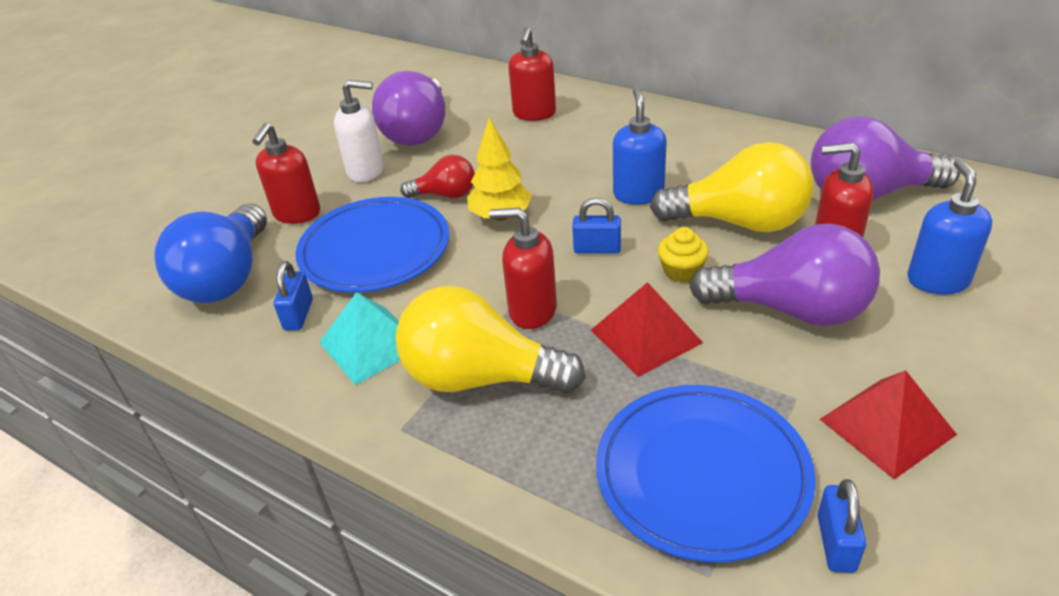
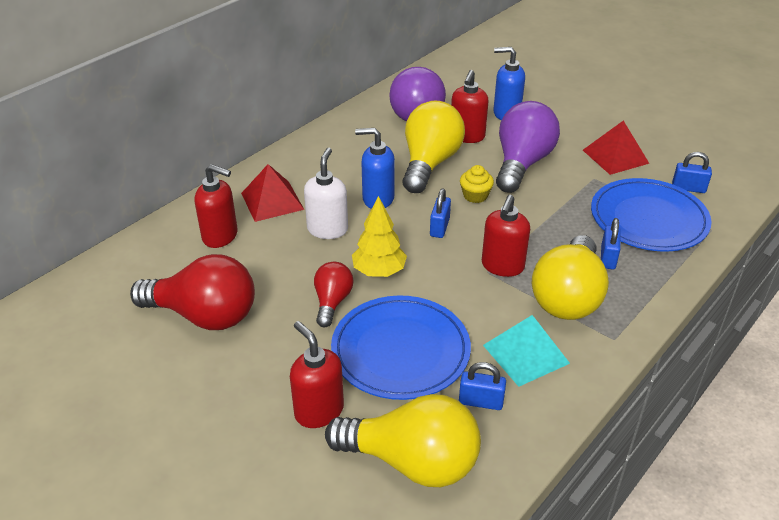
camera: 85 degrees left, 0 degrees up
(227, 278) = (412, 462): blue light bulb -> yellow light bulb
(297, 214) = (319, 411): red soap dispenser -> red soap dispenser turned 150 degrees counterclockwise
(366, 171) = (261, 356): white soap dispenser -> white soap dispenser (327, 229)
(418, 131) = (204, 315): purple light bulb -> red light bulb
(577, 419) = (608, 258): none -> blue padlock
(646, 336) = (537, 220): red pyramid -> red pyramid (272, 201)

